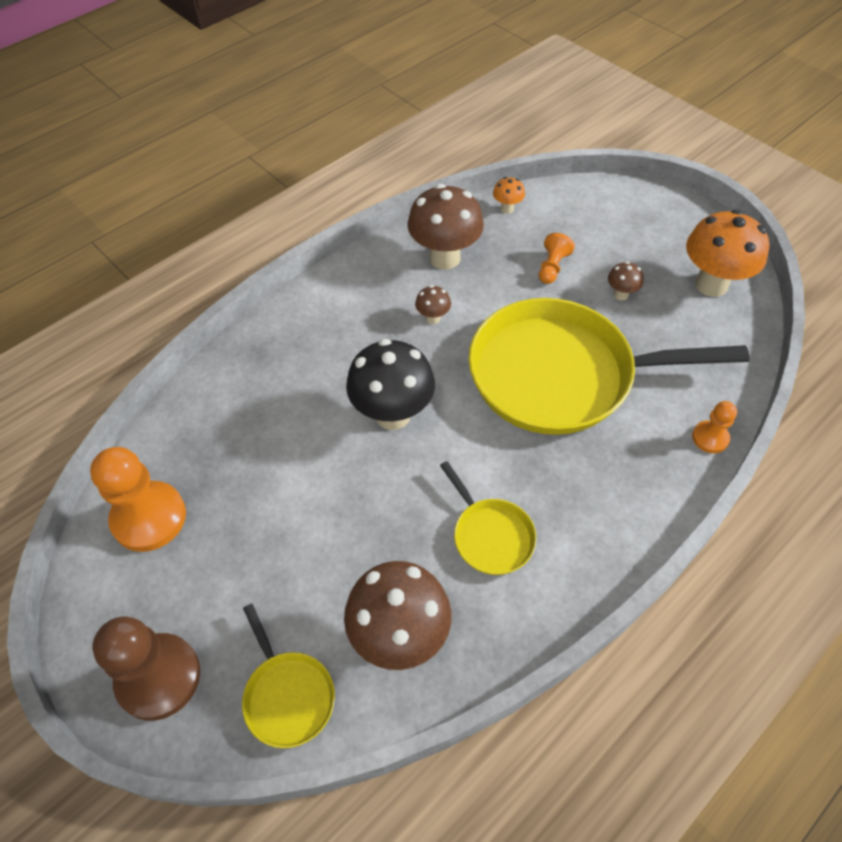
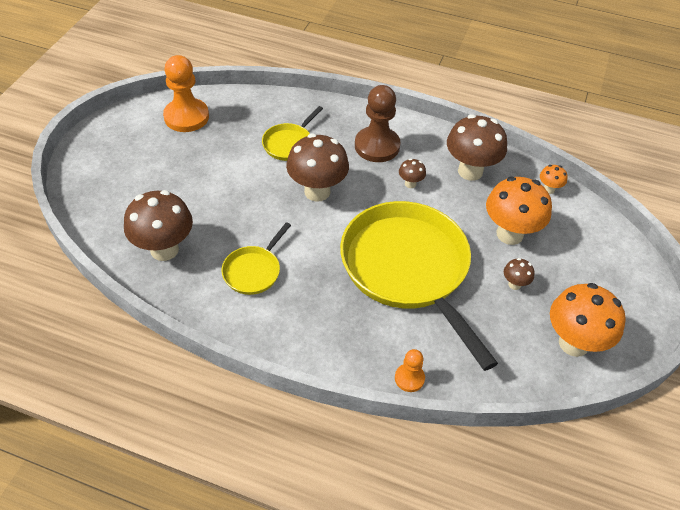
camera: 60 degrees right, 5 degrees down
(158, 677) = (98, 160): brown pawn -> brown pawn (377, 146)
(287, 695) = (109, 214): yellow pan -> yellow pan (289, 143)
(393, 414) = (317, 191): black mushroom -> brown mushroom
(552, 267) = (509, 234): orange pawn -> orange mushroom

